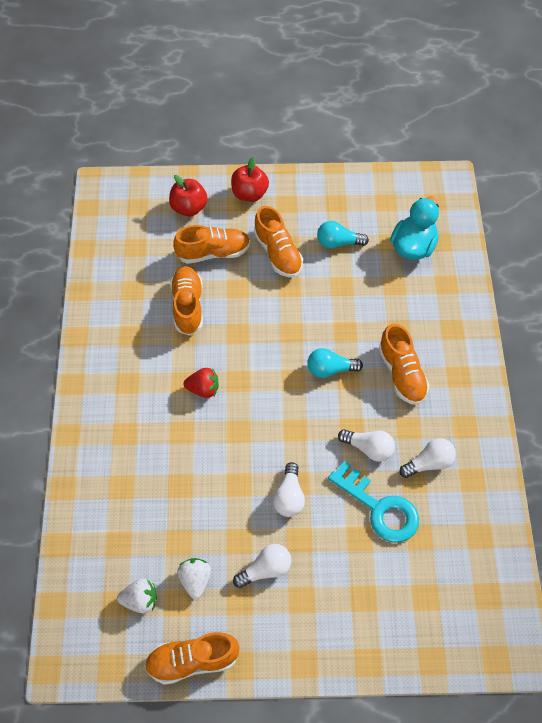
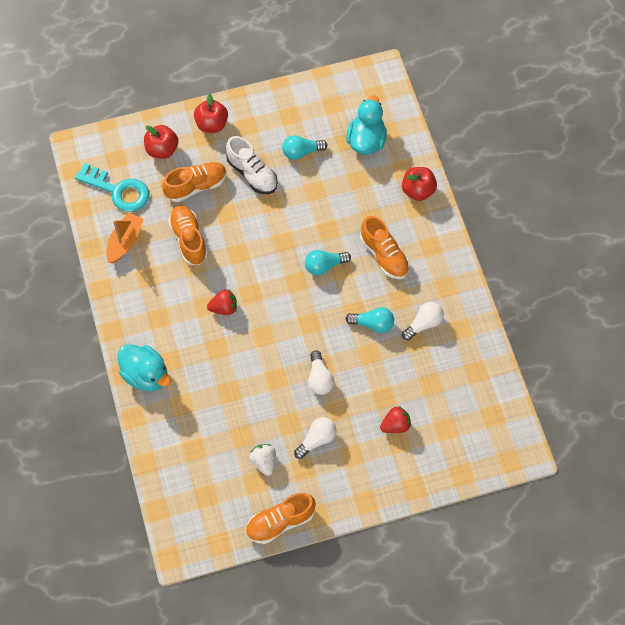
camera: 15 degrees left, 5 degrees up
(92, 443) = (146, 375): none -> turquoise duck
(118, 293) = (125, 242): none -> orange boat
(140, 600) = (225, 488): white strawberry -> none
(278, 253) = (252, 173): orange shoe -> white shoe
(365, 576) = (395, 425): none -> red strawberry
(368, 448) = (372, 324): white light bulb -> turquoise light bulb
(379, 508) = (393, 369): turquoise key -> turquoise key (118, 190)
(458, 312) = (418, 190): none -> red apple

